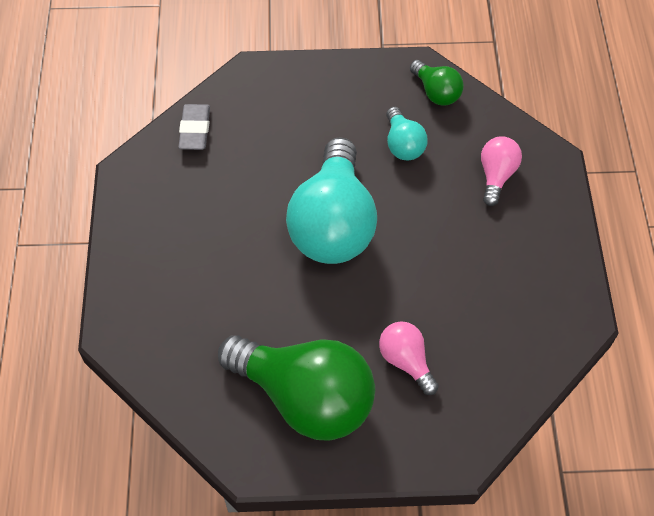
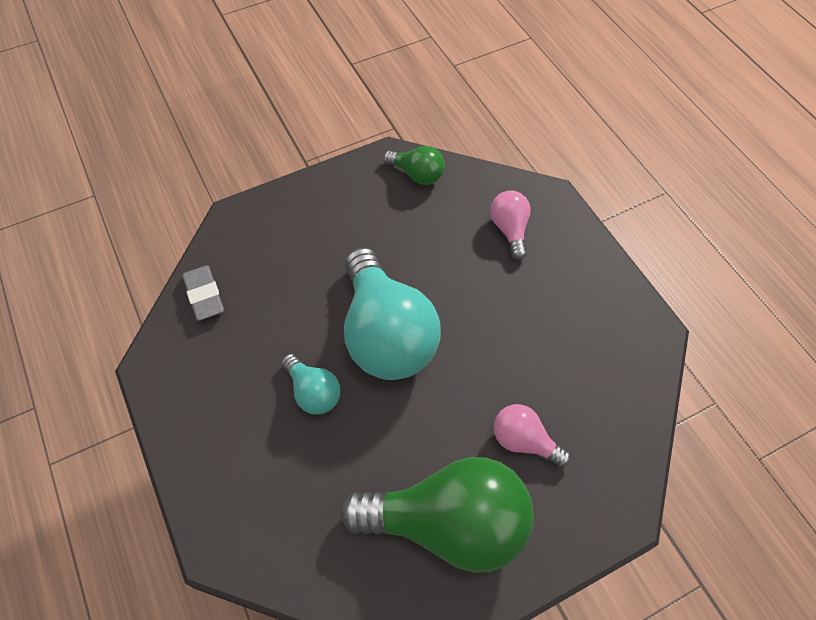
camera: 25 degrees left, 0 degrees up
(403, 144) = (412, 233): turquoise light bulb -> turquoise light bulb (313, 392)

